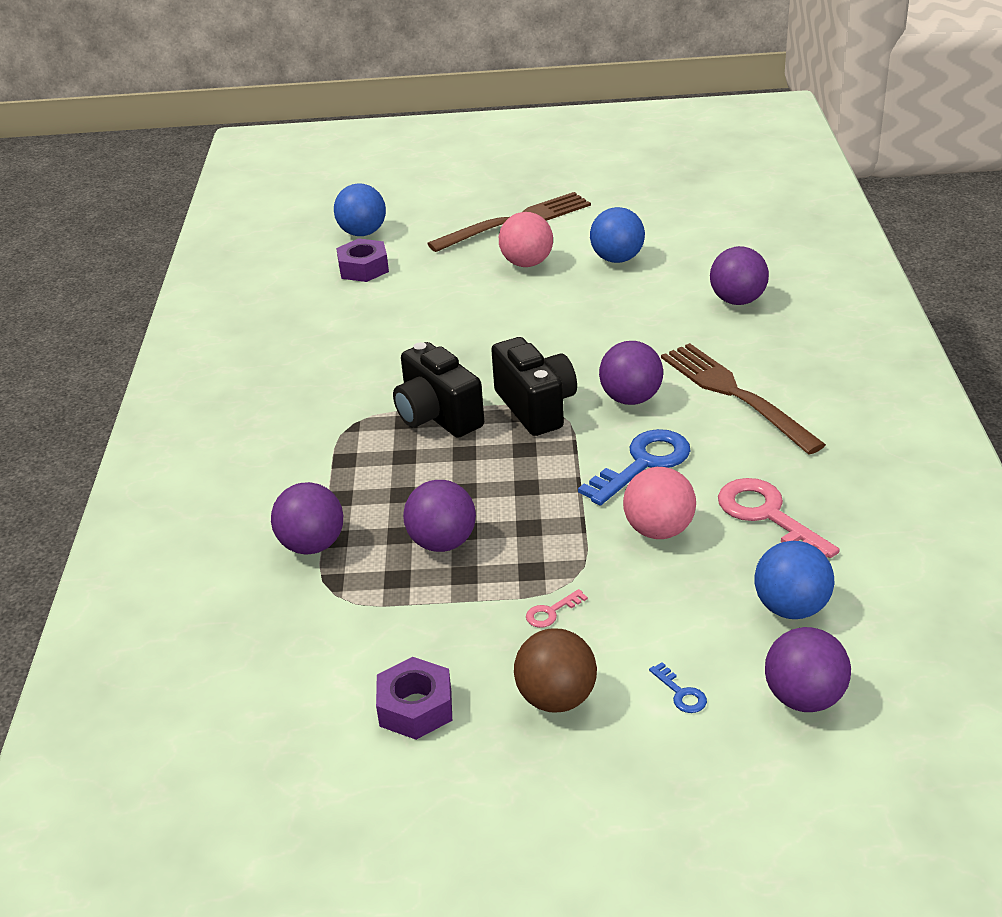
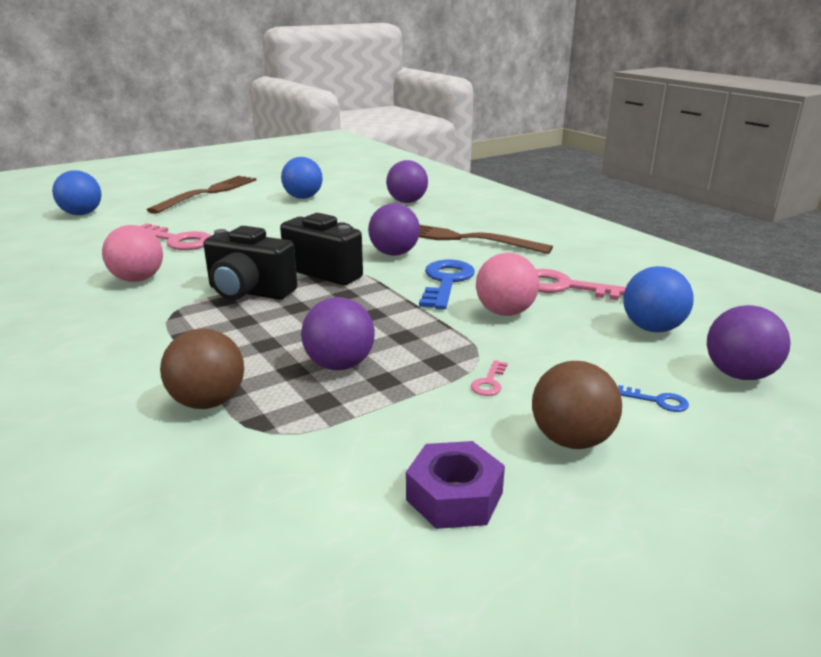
camera: 35 degrees left, 10 degrees down
(312, 545) = (208, 402): purple ball -> brown ball
(363, 268) = (99, 230): purple nut -> none
(425, 309) = (176, 240): none -> pink key
(527, 263) = (238, 208): pink ball -> pink ball (138, 279)

